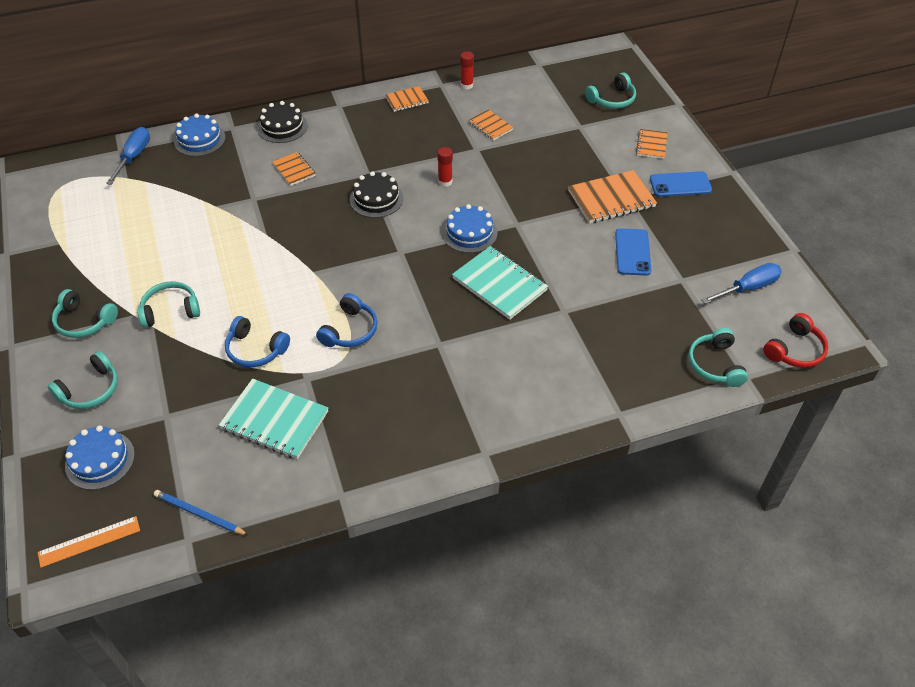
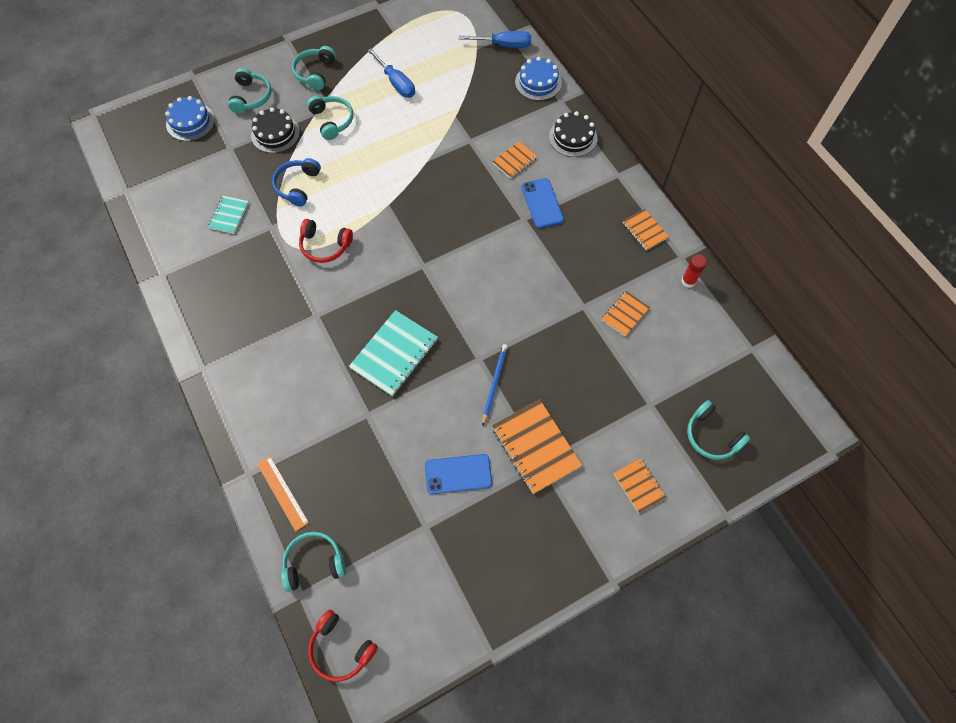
camera: 80 degrees right, 15 degrees up
(89, 541) = (126, 137): orange ruler -> orange ruler (282, 492)
(90, 389) = (251, 97): turquoise headphones -> turquoise headphones turned 120 degrees counterclockwise
(199, 514) = (146, 191): blue pencil -> blue pencil (494, 383)
(274, 420) = (229, 215): turquoise notebook -> turquoise notebook, size x0.56
(350, 330) = (325, 246): blue headphones -> red headphones
(376, 199) = (489, 233): black cake -> black cake (275, 133)
(445, 182) = (527, 286): red glue stick -> none
(469, 233) = (458, 318): blue cake -> none
(651, 145) = (639, 486): orange notebook -> orange notebook turned 60 degrees clockwise
(680, 184) = (576, 521): blue phone -> blue phone (542, 203)
(748, 288) = (424, 598): blue screwdriver -> blue screwdriver (396, 83)

